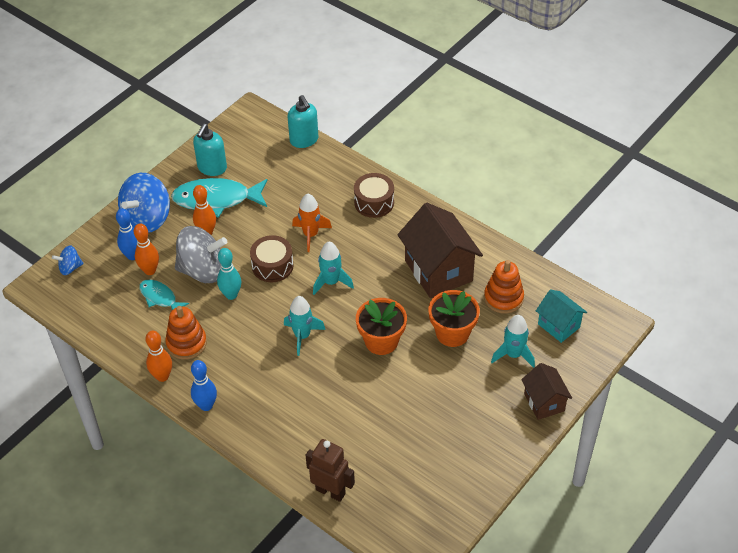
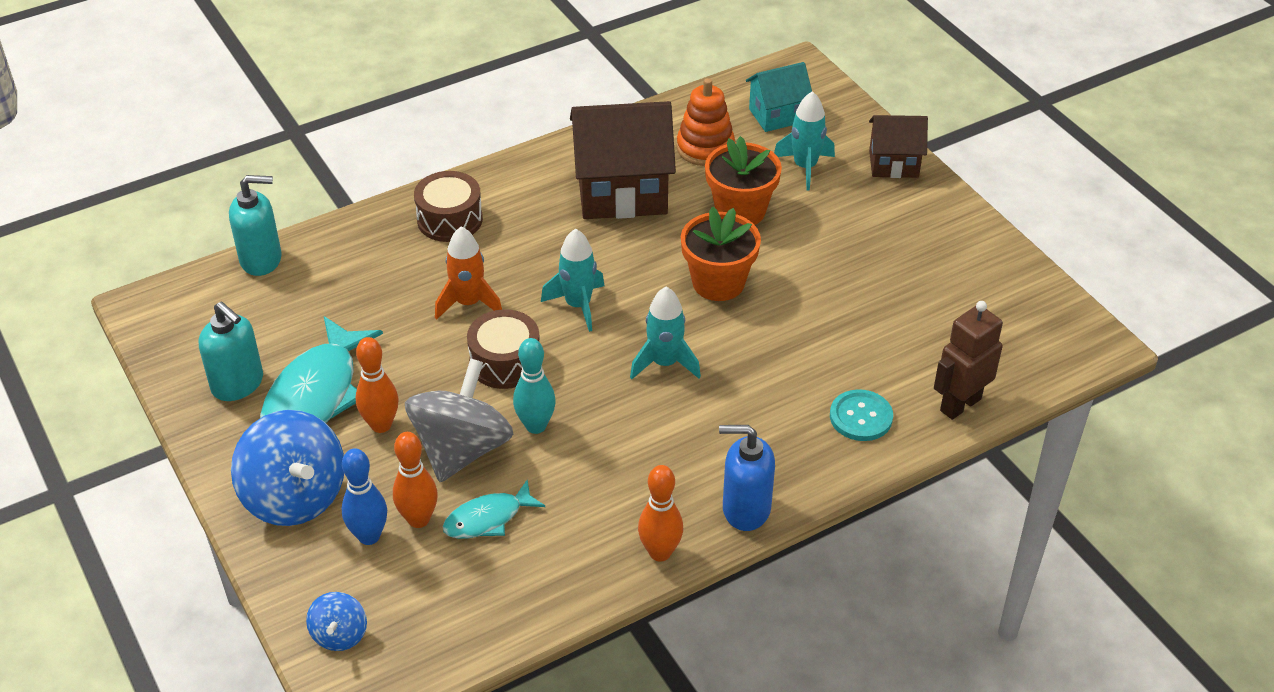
camera: 70 degrees left, 5 degrees down
(186, 343) = (606, 505): orange stacking toy -> none
(206, 405) = (745, 509): blue bowling pin -> blue soap dispenser
(298, 442) = (861, 417): none -> turquoise button

